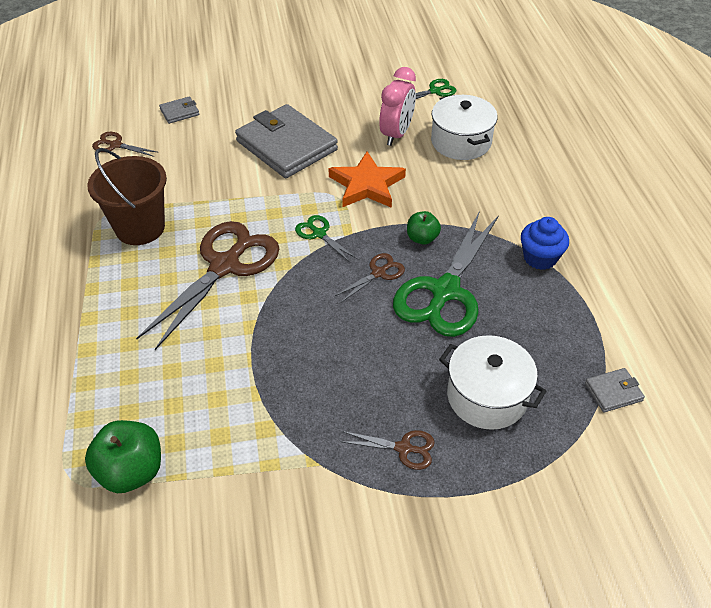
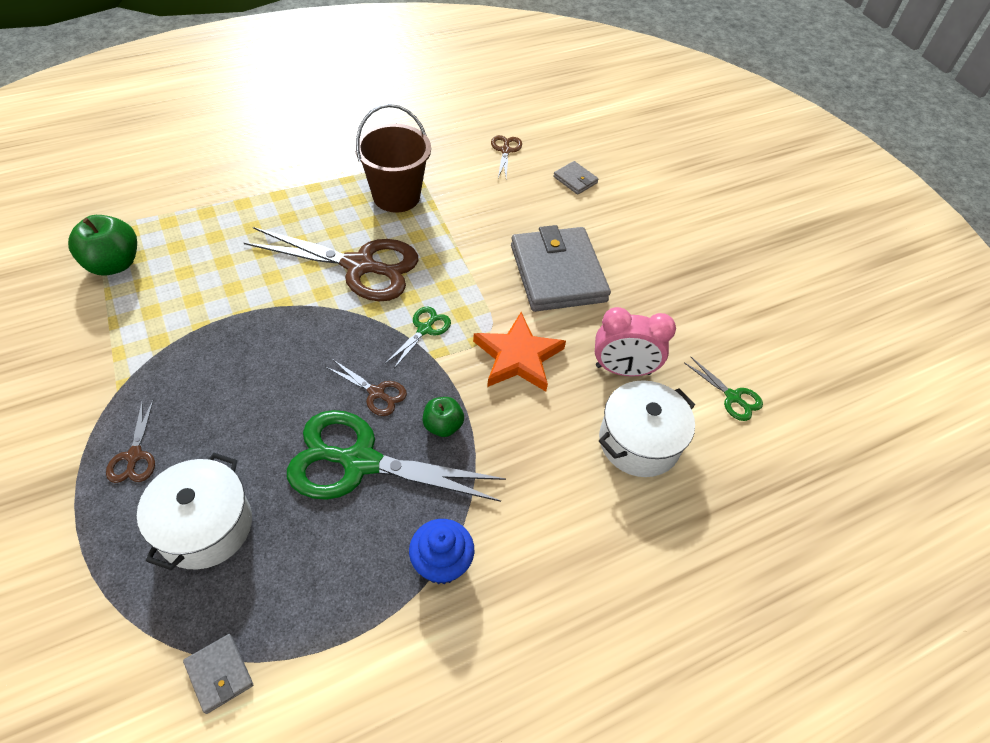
camera: 70 degrees right, 5 degrees up
(286, 145) = (558, 273): grey wallet -> grey wallet turned 45 degrees counterclockwise

